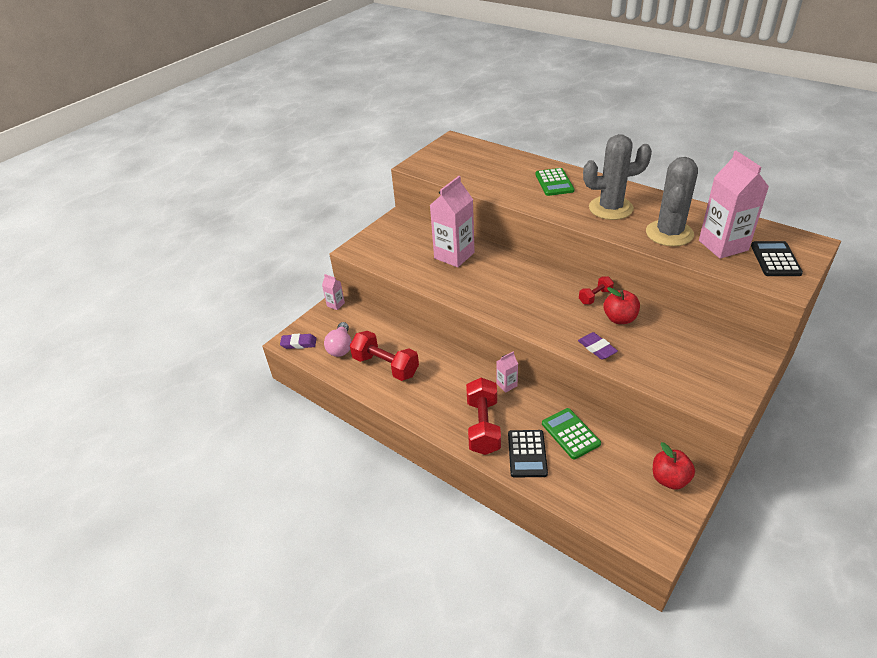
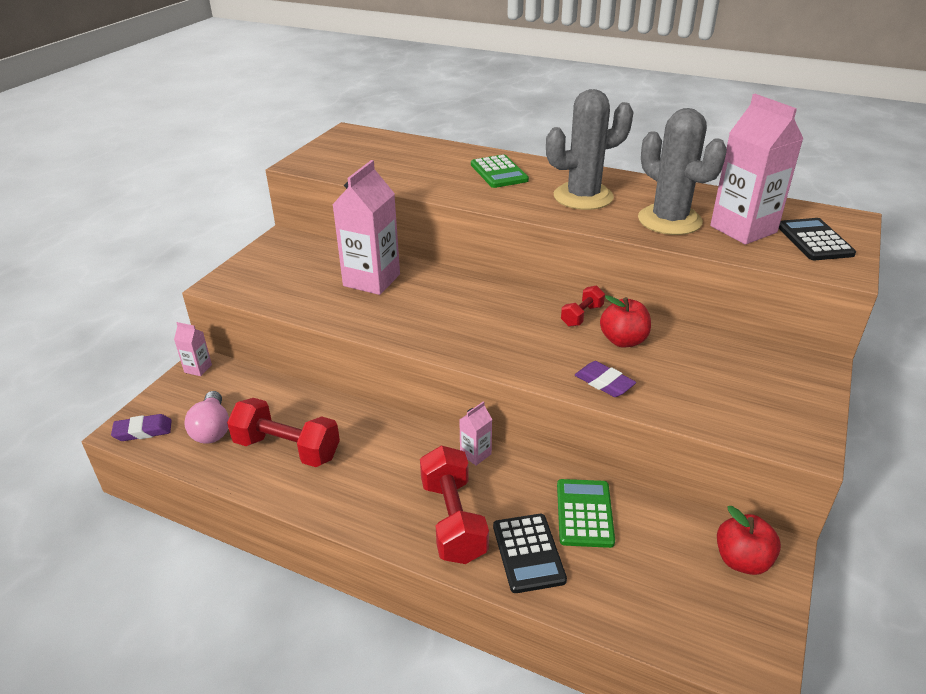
camera: 15 degrees left, 5 degrees down
(570, 434) = (584, 513): green calculator -> green calculator turned 45 degrees clockwise
(669, 233) = (669, 220): grey cactus -> grey cactus turned 45 degrees counterclockwise

